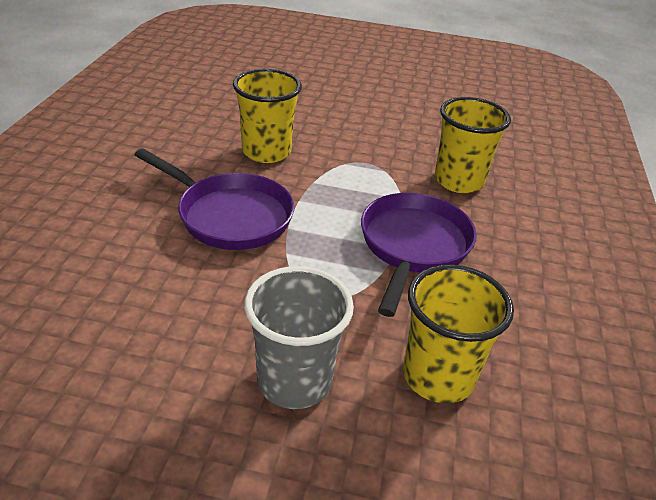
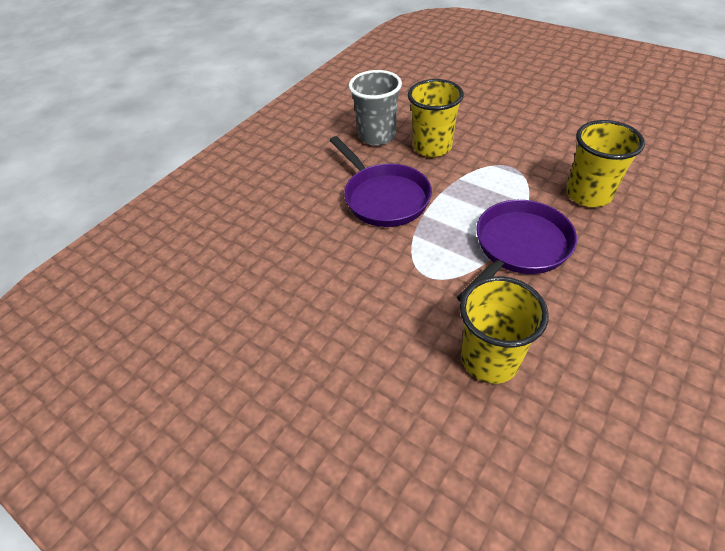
camera: 30 degrees right, 10 degrees up
(294, 381) = (379, 335): grey cup -> grey cup (377, 136)

